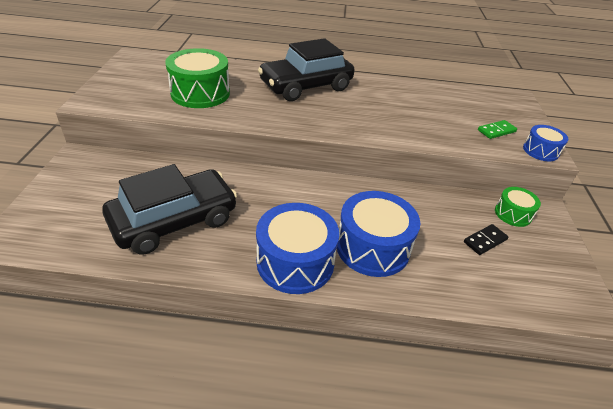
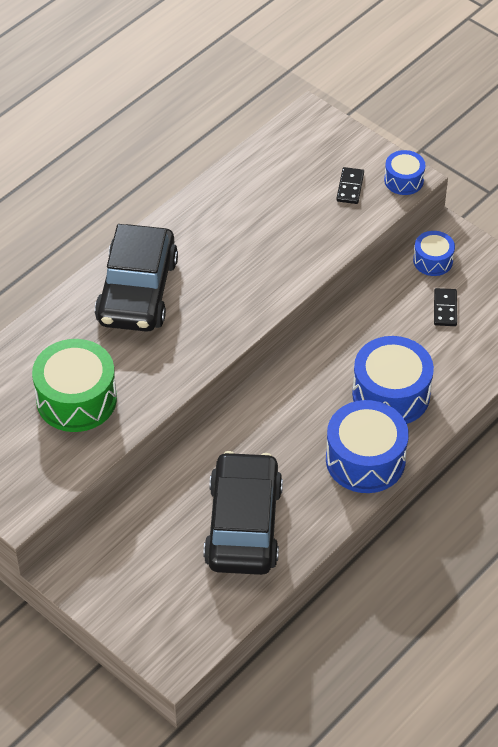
camera: 50 degrees left, 10 degrees up
(496, 131) = (350, 187): green domino -> black domino
(513, 214) = (433, 261): green drum -> blue drum

